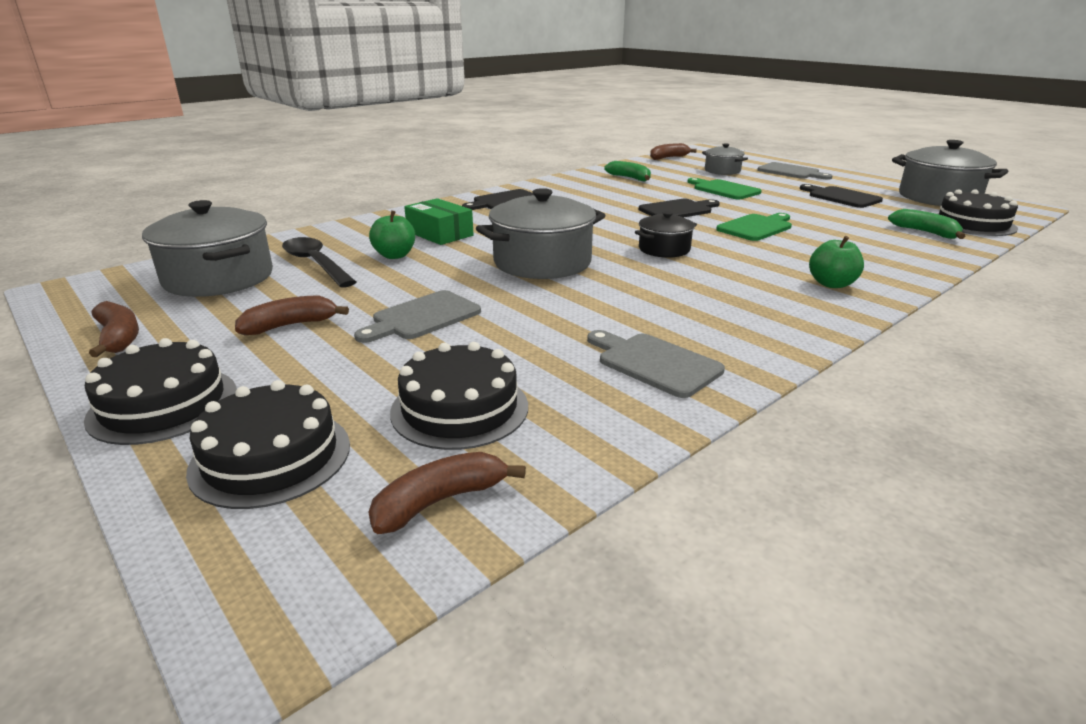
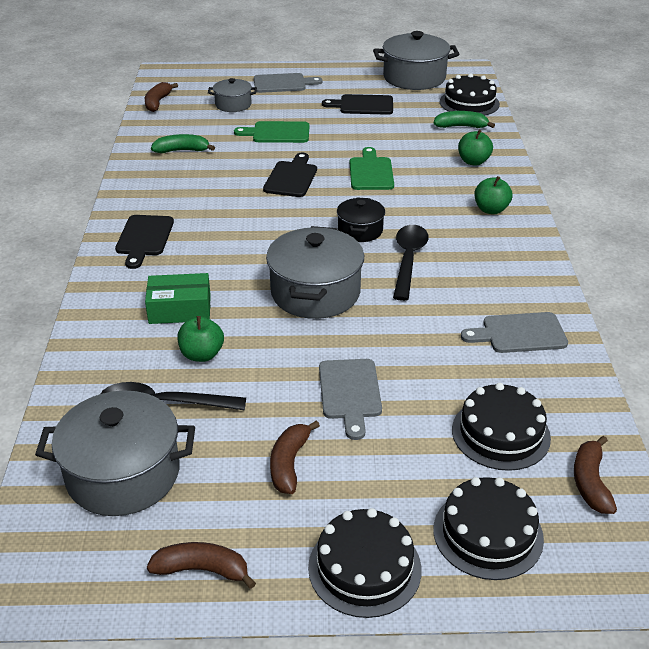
camera: 50 degrees left, 10 degrees up
(664, 278) = (408, 260): none -> black spoon
(887, 253) = (473, 161): none -> green apple

